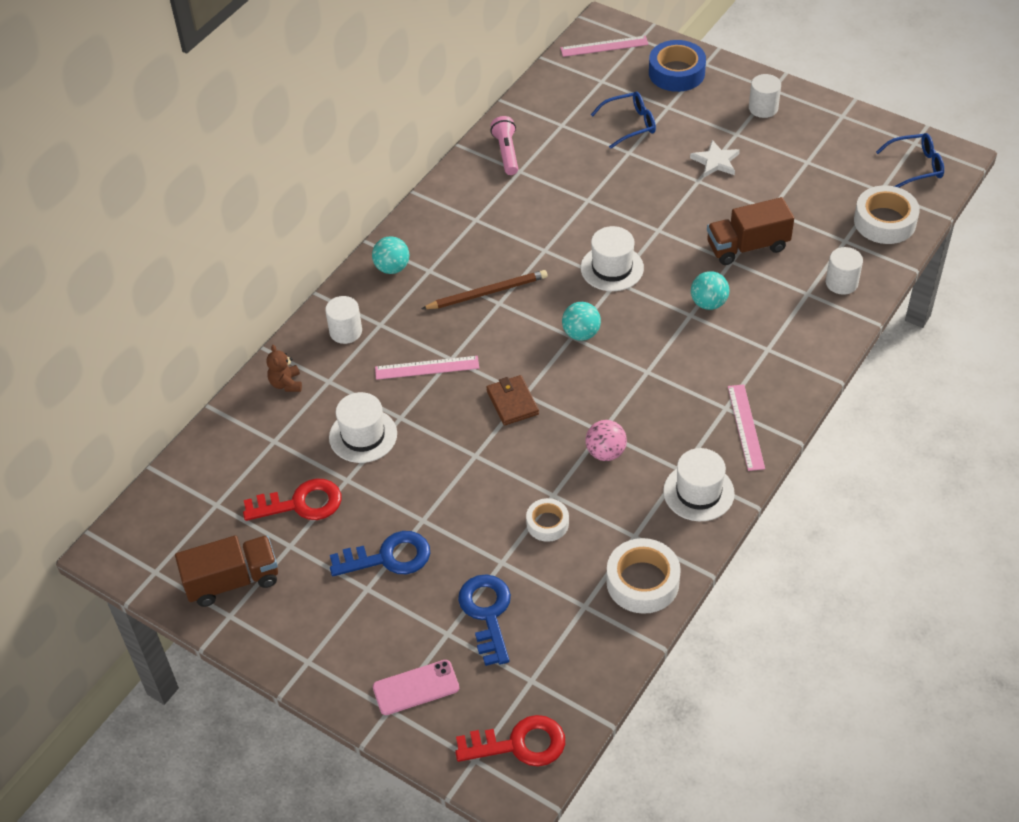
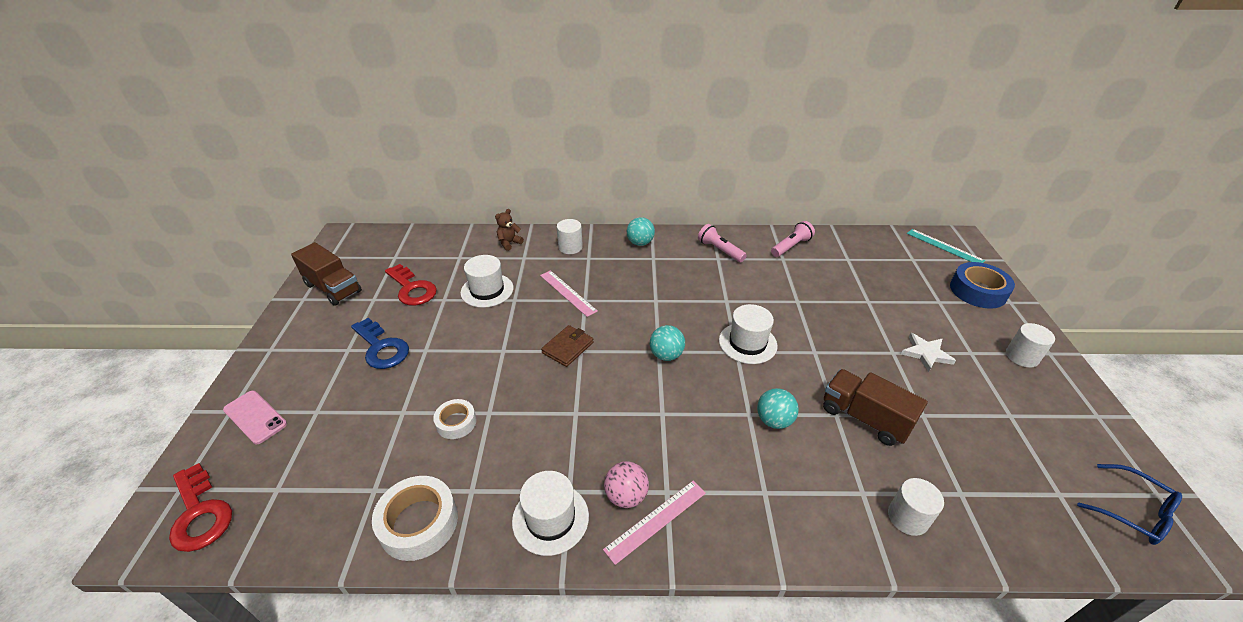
camera: 55 degrees right, 10 degrees down
(464, 210) = (720, 250): none -> pink flashlight
(487, 292) = (659, 291): brown pencil -> none
(487, 613) = (344, 426): blue key -> none
(604, 46) = (944, 247): pink ruler -> turquoise ruler
(605, 452) = (554, 426): pink ball -> pink ball (626, 496)
(630, 124) = (894, 290): blue glasses -> none
(884, 221) = (1028, 518): white tape -> none

